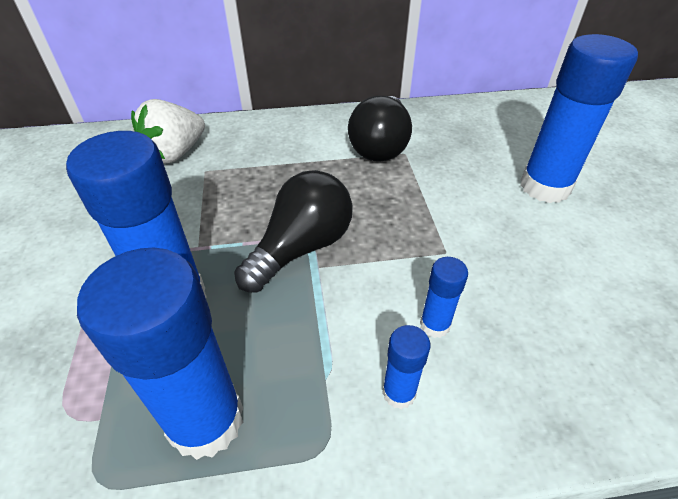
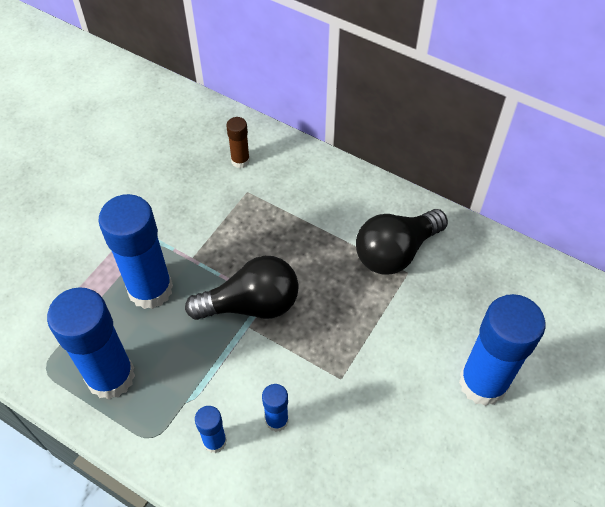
camera: 40 degrees right, 10 degrees up
(175, 153) = (240, 161): white strawberry -> brown glue stick

